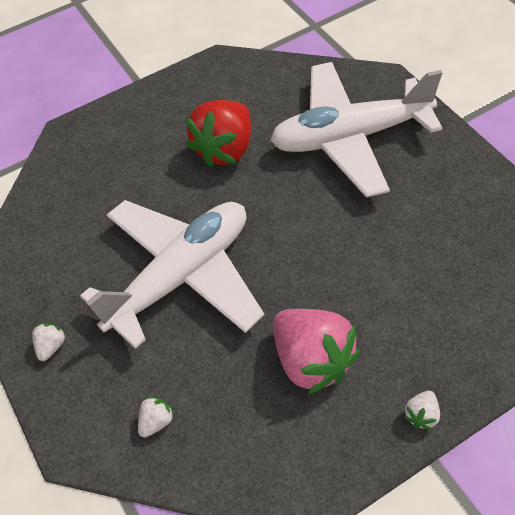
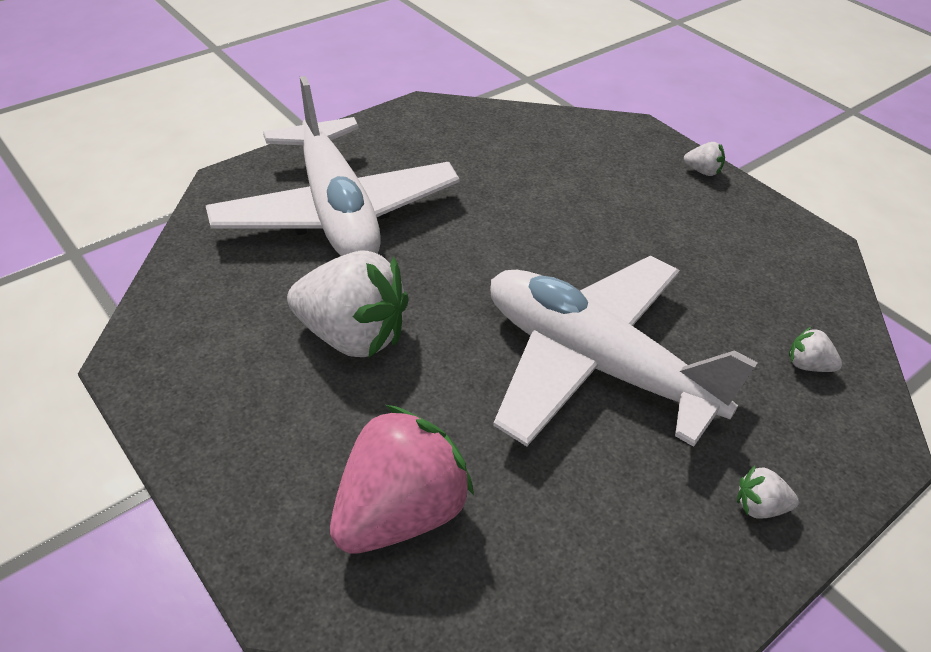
camera: 105 degrees left, 10 degrees down
(225, 149) = (352, 335): red strawberry -> white strawberry
(312, 360) = (674, 240): pink strawberry -> pink strawberry (400, 512)

